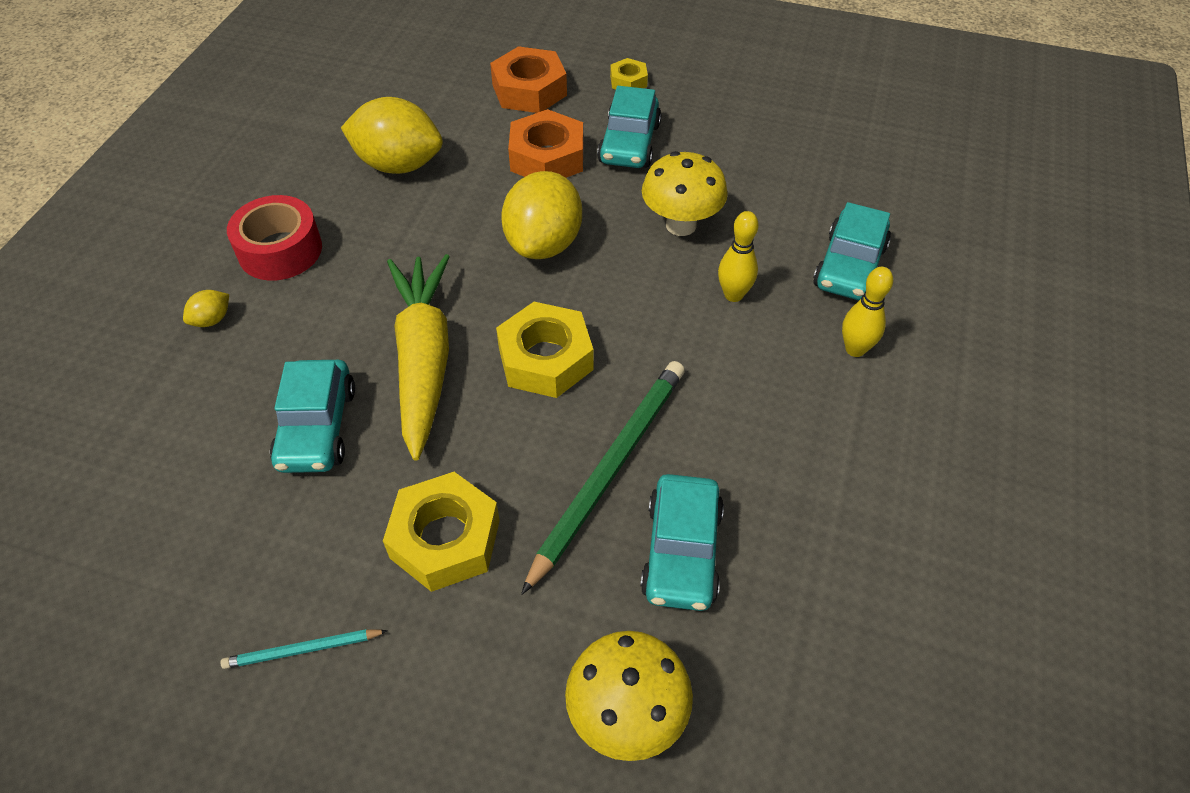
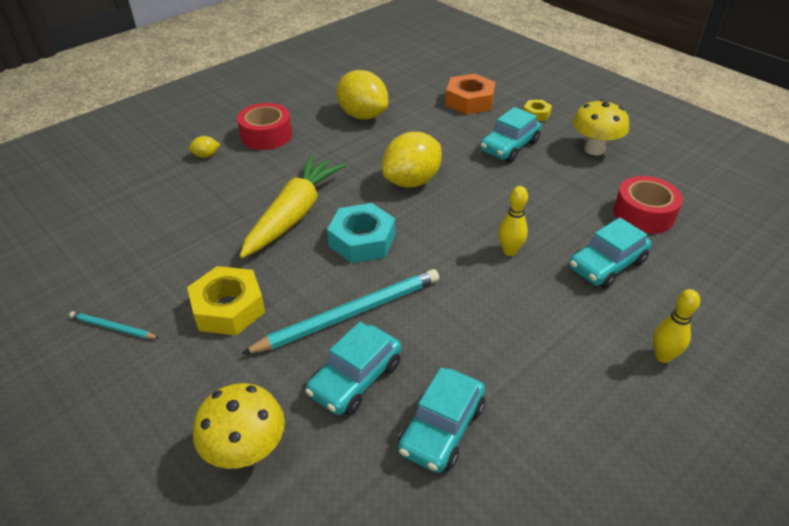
camera: 30 degrees right, 10 degrees down
(317, 427) = (212, 225): turquoise car -> turquoise car (441, 428)
(545, 359) = (362, 240): yellow nut -> turquoise nut
(547, 157) = (451, 138): orange nut -> none
(609, 471) = (349, 314): green pencil -> turquoise pencil
(681, 225) = (506, 200): yellow mushroom -> yellow mushroom (594, 149)
(843, 181) = (643, 214): none -> red tape
(855, 349) = (570, 314): yellow bowling pin -> yellow bowling pin (662, 356)

